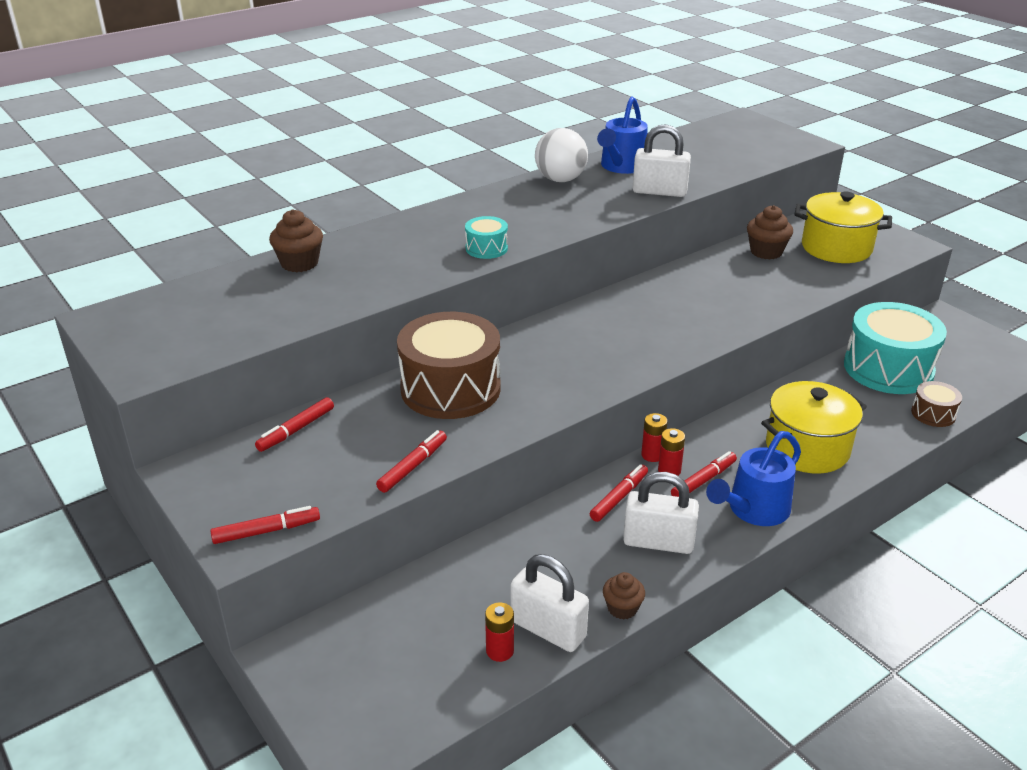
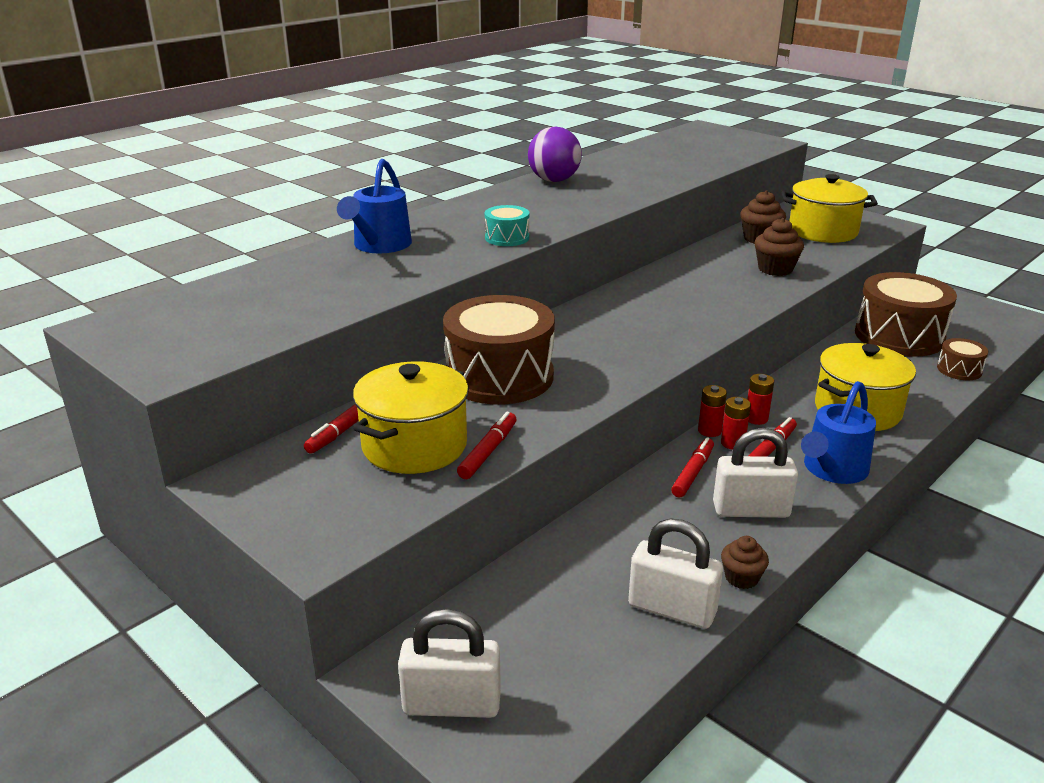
camera: 10 degrees left, 5 degrees down
(266, 531) = (345, 532): red marker -> none
(299, 263) = (312, 263): brown cupcake -> brown cupcake (775, 269)
(351, 453) = (414, 446): none -> yellow pot
(500, 651) = (628, 638): red battery -> red battery (756, 418)
(560, 180) = (554, 180): white ball -> purple ball
(621, 167) = (608, 168): blue watering can -> blue watering can (379, 246)
(659, 192) = (656, 184): white padlock -> white padlock (452, 704)
(888, 369) = (899, 336): turquoise drum -> brown drum

